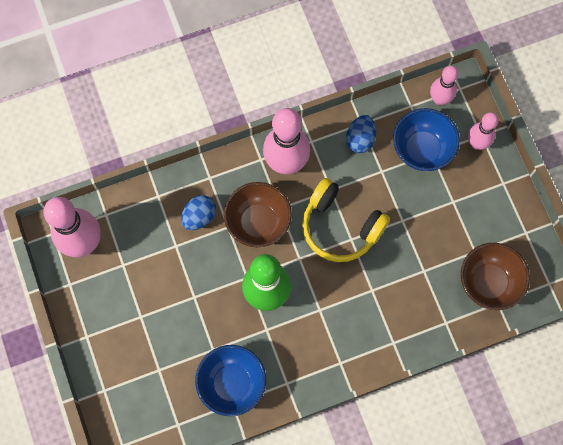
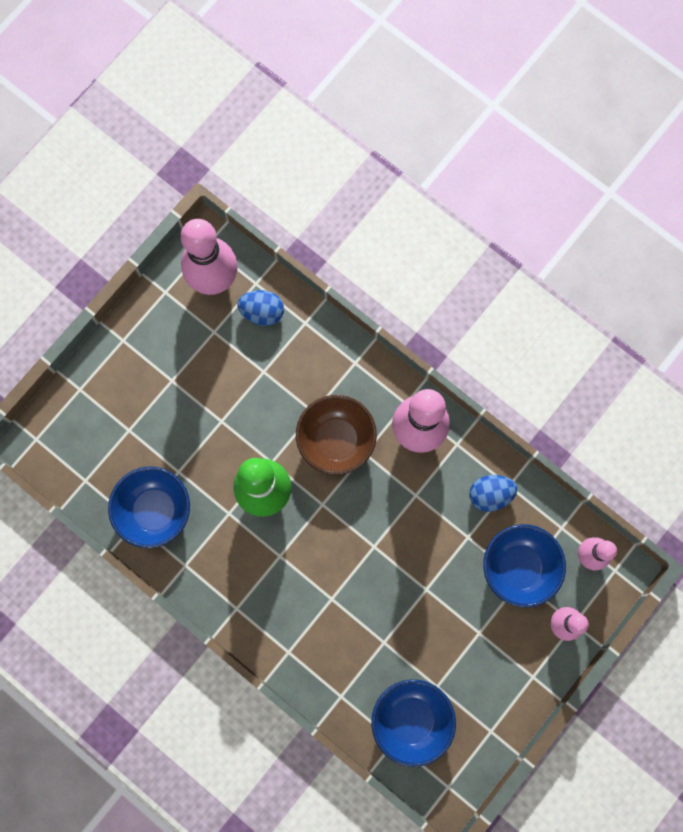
camera: 60 degrees right, 5 degrees up
(199, 217) = (307, 377): blue egg -> blue egg (262, 312)
(340, 226) = (381, 528): yellow headphones -> none
(488, 282) = (411, 719): brown bowl -> blue bowl

